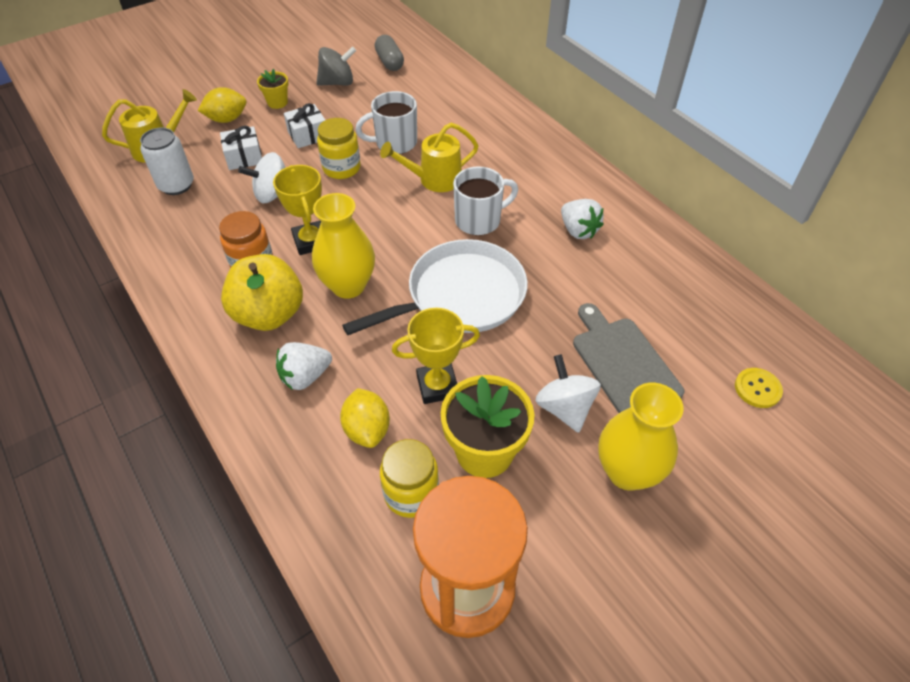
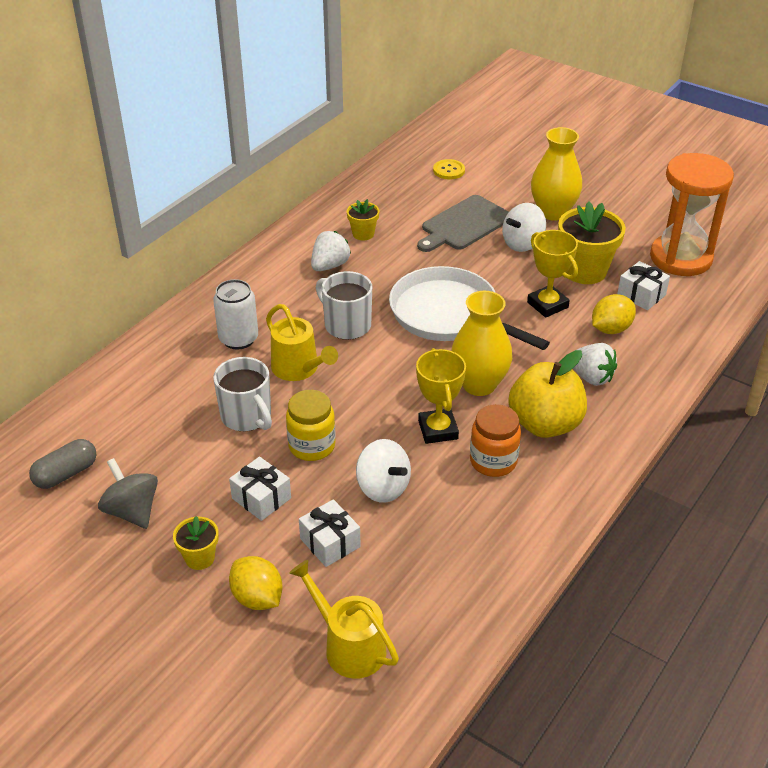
camera: 110 degrees left, 10 degrees down
(176, 185) = (411, 586): white can -> white can (238, 339)
(311, 241) = (438, 430): yellow trophy -> yellow trophy turned 60 degrees counterclockwise
(411, 493) = (641, 295): yellow jar -> white gift
(628, 268) = (363, 234): none -> yellow flower pot

